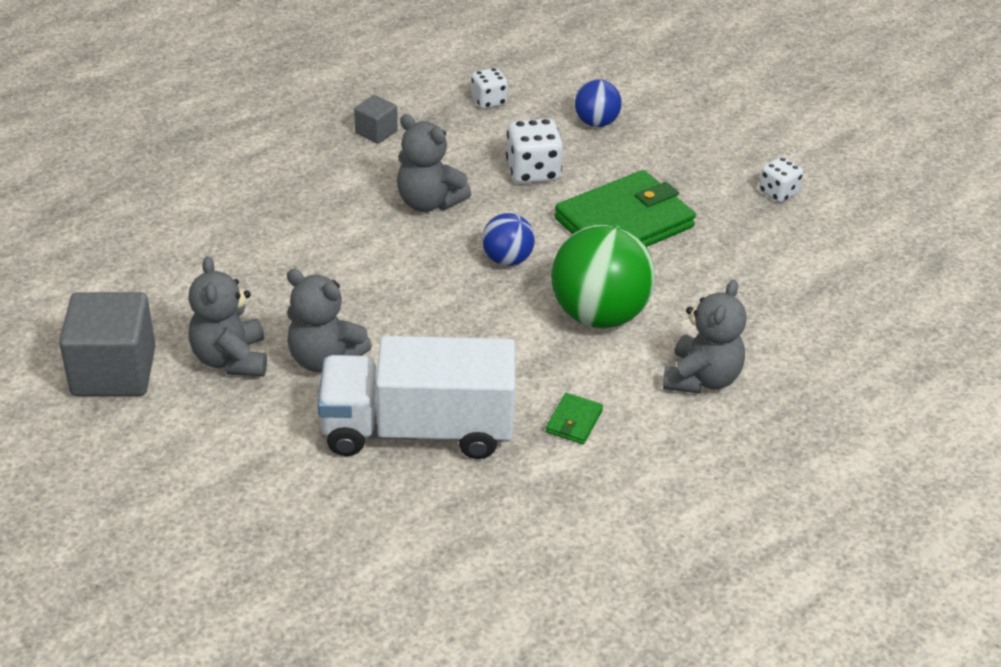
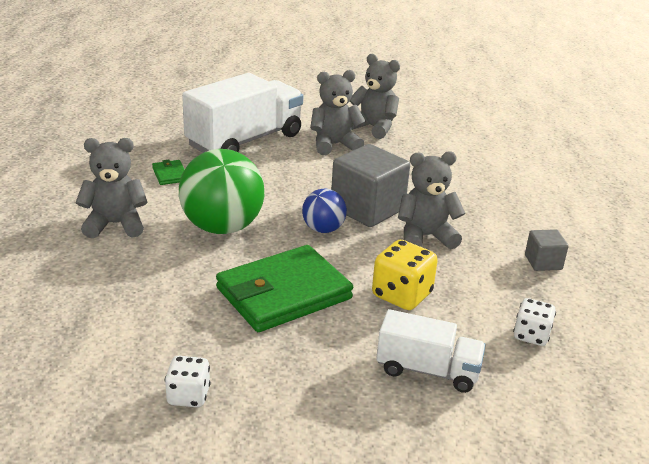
camera: 135 degrees right, 10 degrees down
(113, 371) = (409, 105): grey cube -> grey cube (367, 209)
(533, 172) = (401, 295): white dice -> yellow dice
(596, 122) = (427, 370): blue ball -> white truck
(624, 223) = (283, 293): green wallet -> green wallet turned 45 degrees clockwise
(701, 378) = (115, 224): grey teddy bear -> grey teddy bear turned 105 degrees clockwise

